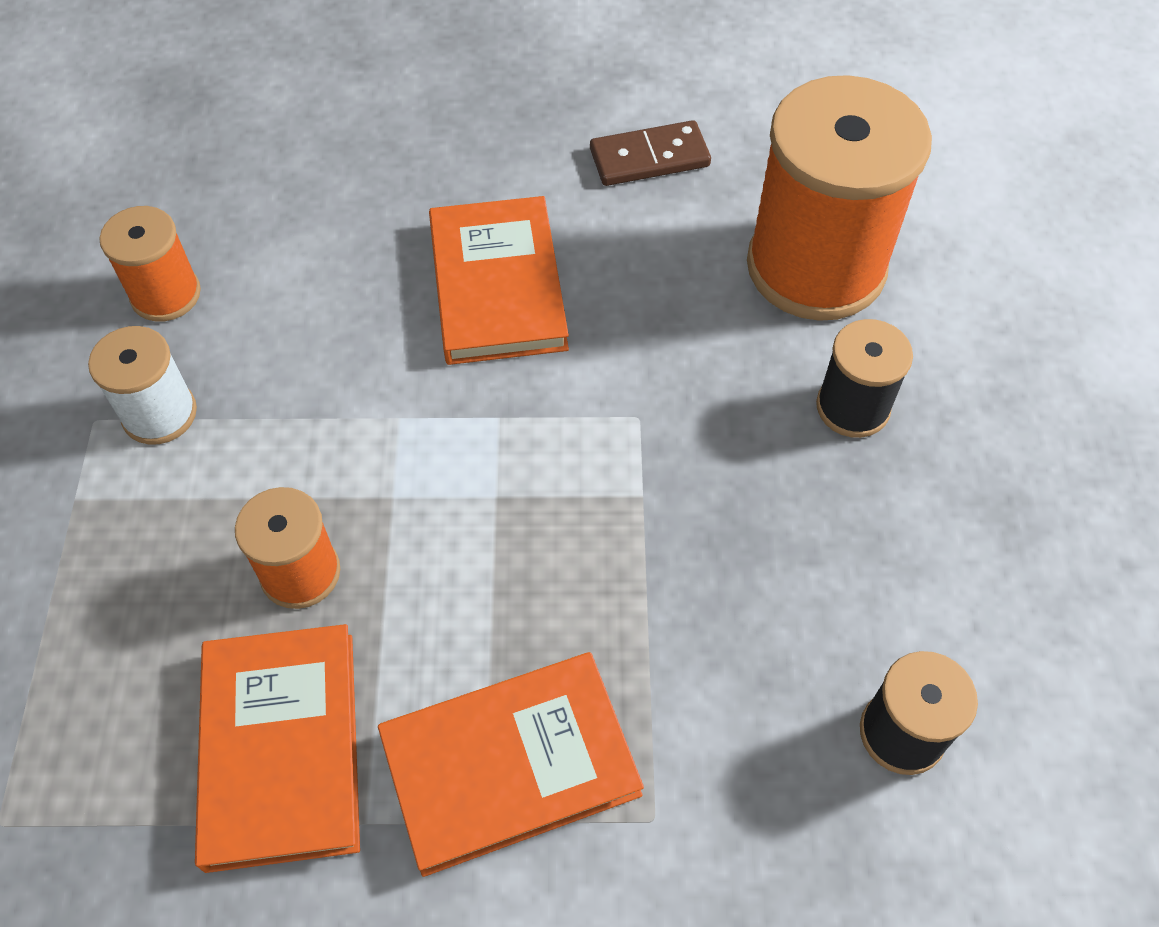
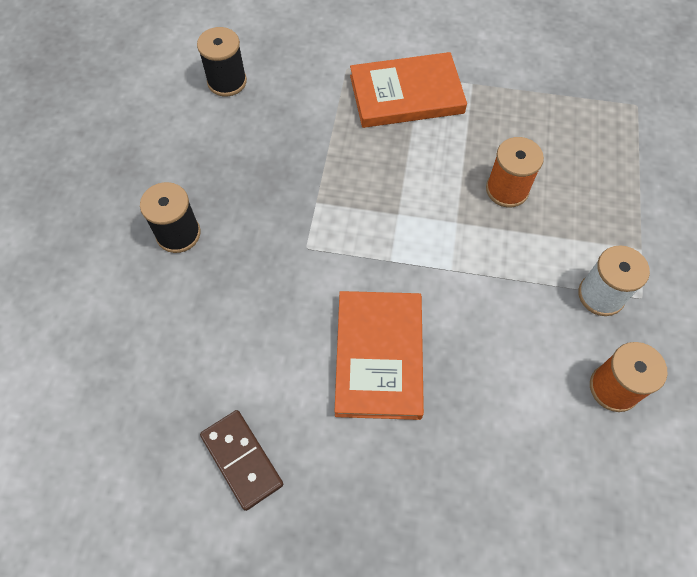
camera: 170 degrees left, 5 degrees up
(281, 748) = (511, 115): orange book -> none
(649, 158) = (241, 460): brown domino -> brown domino turned 60 degrees clockwise
(816, 267) = (157, 336): orange spool -> none

